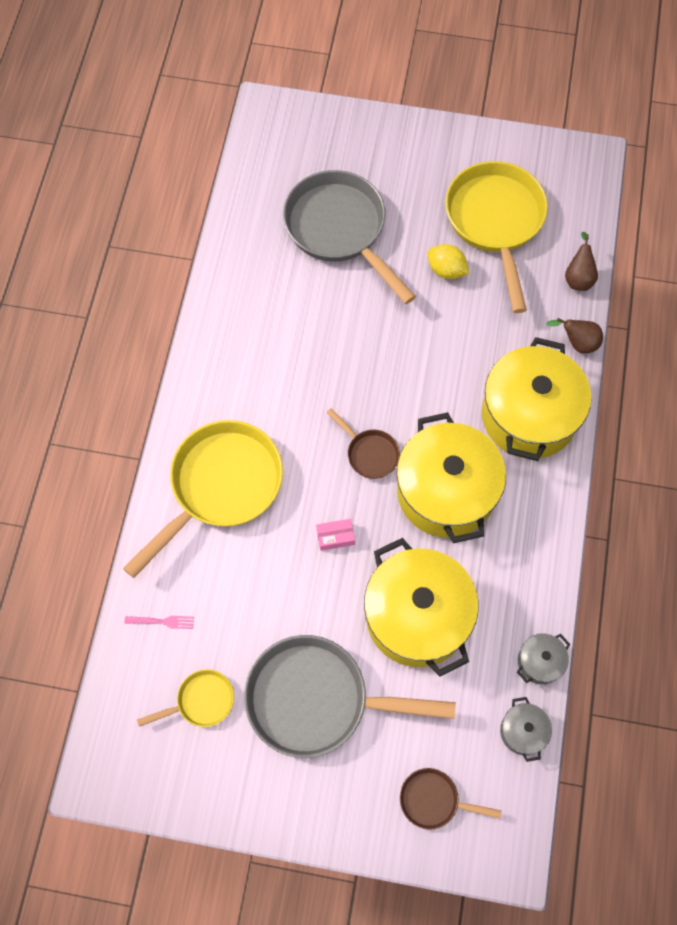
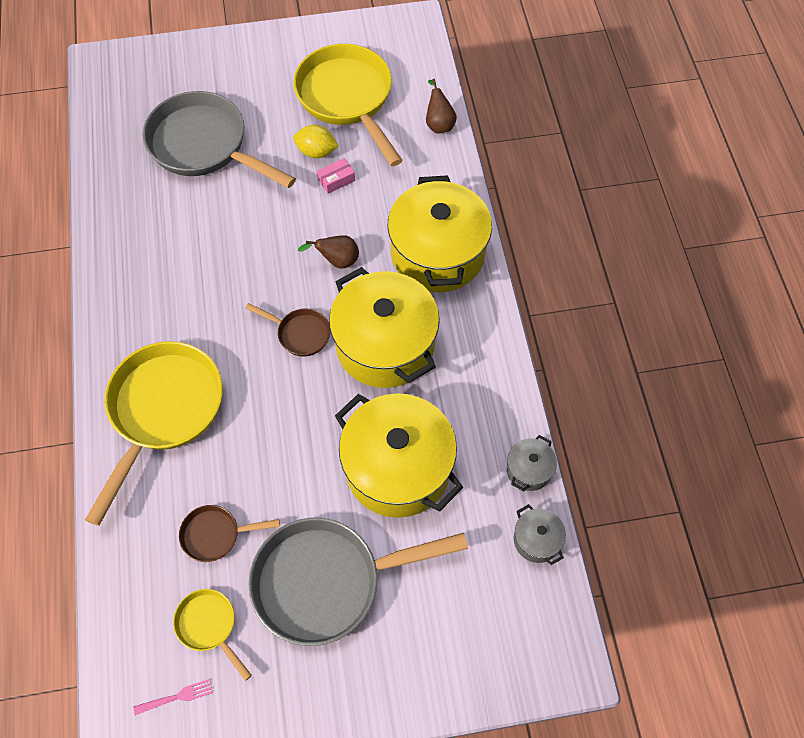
camera: 20 degrees left, 5 degrees down
(162, 621) = (143, 561): pink fork -> pink fork (176, 697)
(201, 701) = (209, 626): yellow pan -> yellow pan turned 90 degrees counterclockwise
(335, 536) = (293, 420): pink box -> pink box (336, 180)
(434, 800) = (476, 637): brown pan -> brown pan (215, 535)
(577, 343) = (458, 178): brown pear -> brown pear (337, 261)

